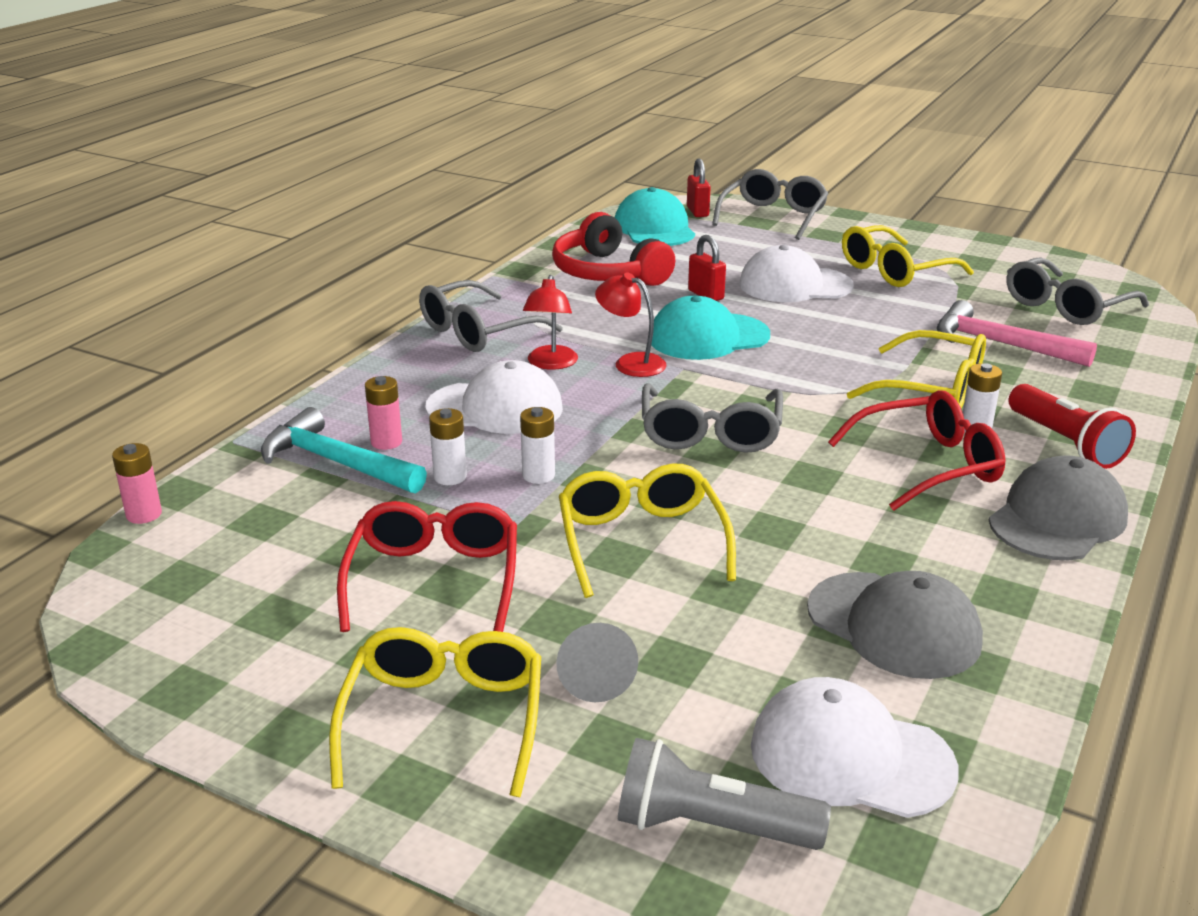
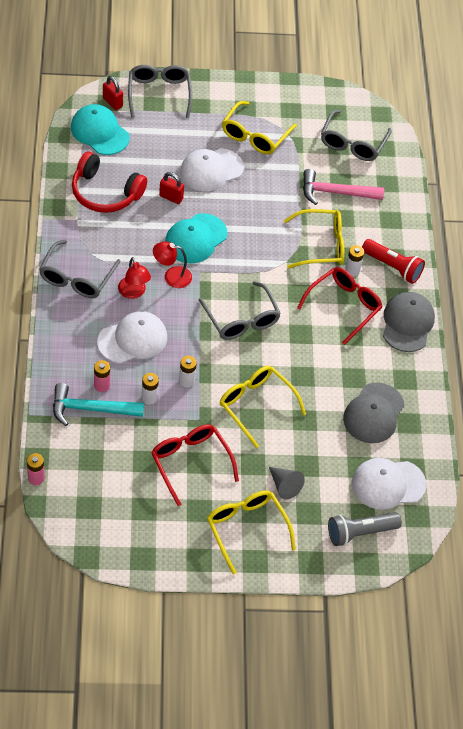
camera: 35 degrees left, 25 degrees up
(894, 625) = (373, 413): grey cap -> grey cap turned 105 degrees clockwise

